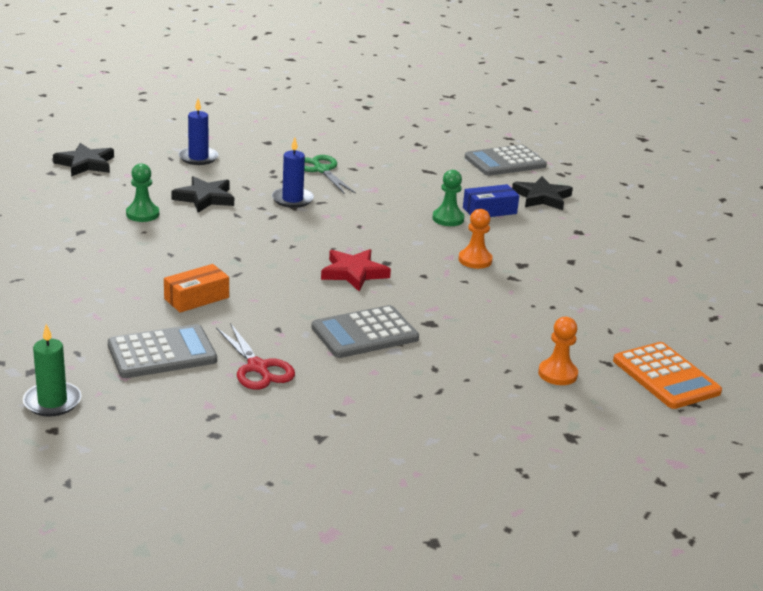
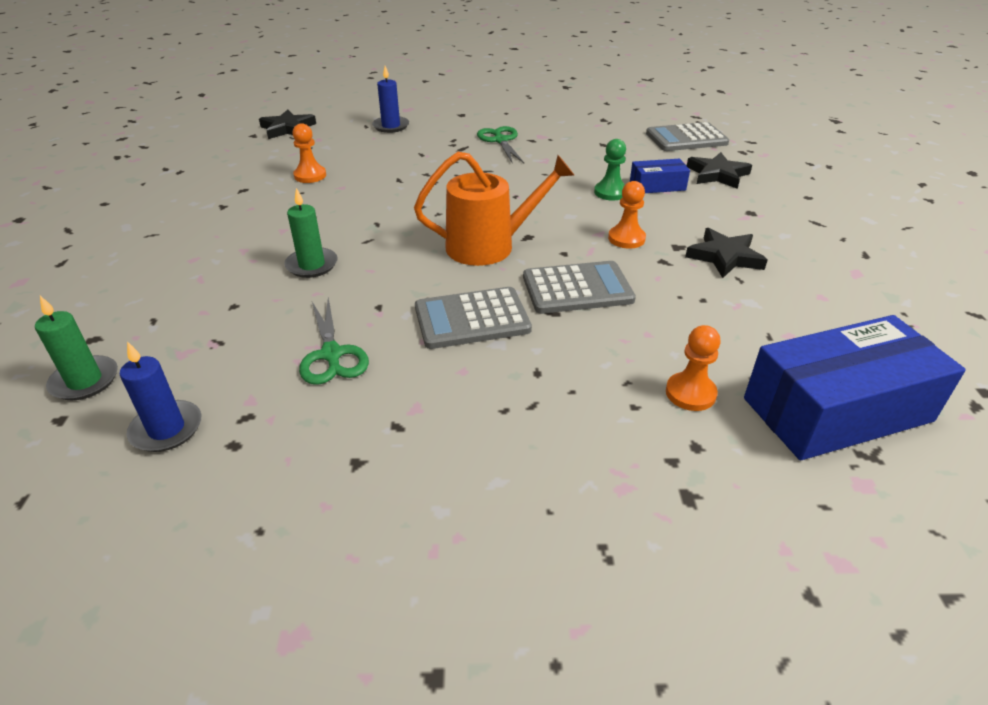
camera: 15 degrees right, 10 degrees up
(142, 214) = (310, 176): green pawn -> orange pawn
(162, 353) = (239, 327): grey calculator -> grey calculator (577, 288)
(196, 298) = (312, 265): orange box -> green candle
(205, 198) = (377, 163): black star -> black star (724, 257)
(257, 368) = (331, 354): red scissors -> green scissors
(292, 199) = (460, 167): blue candle -> blue candle (166, 429)
(353, 273) = (489, 246): red star -> orange watering can
(666, 376) = (837, 410): orange calculator -> blue box

